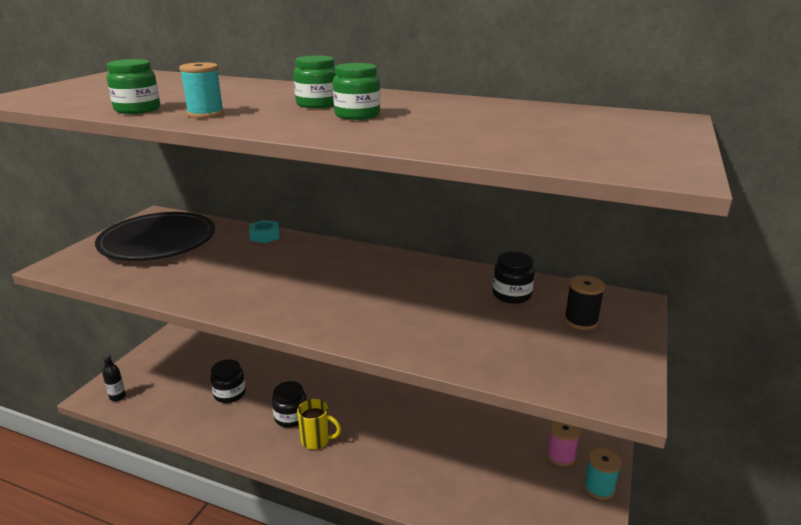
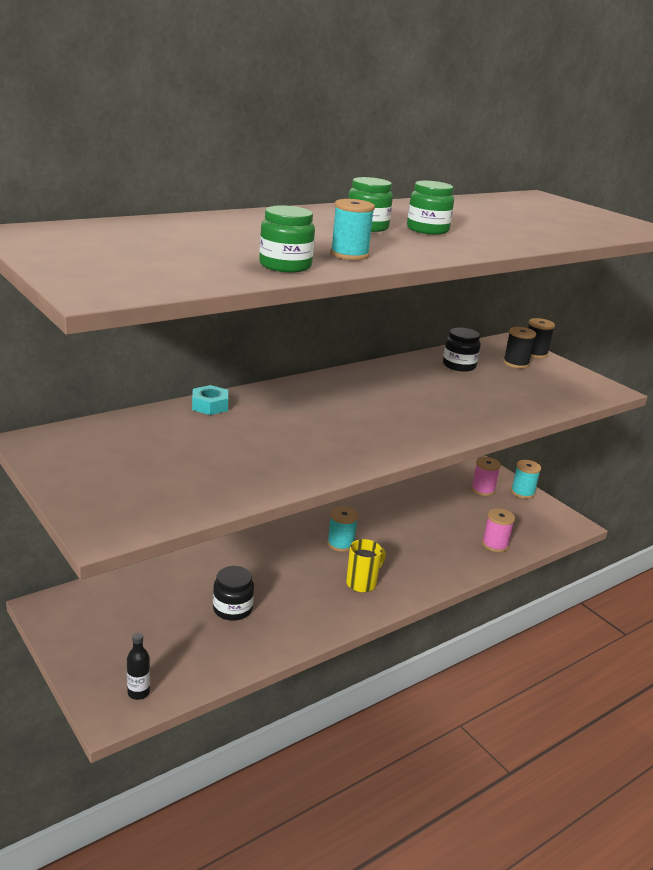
camera: 60 degrees left, 0 degrees up
(158, 242) = (131, 458): black plate -> none
(291, 417) = (314, 585): black jar -> none
(361, 407) = (340, 543): none -> turquoise spool
(468, 501) = (495, 544): none -> pink spool
(635, 324) = (535, 353): none -> black spool

